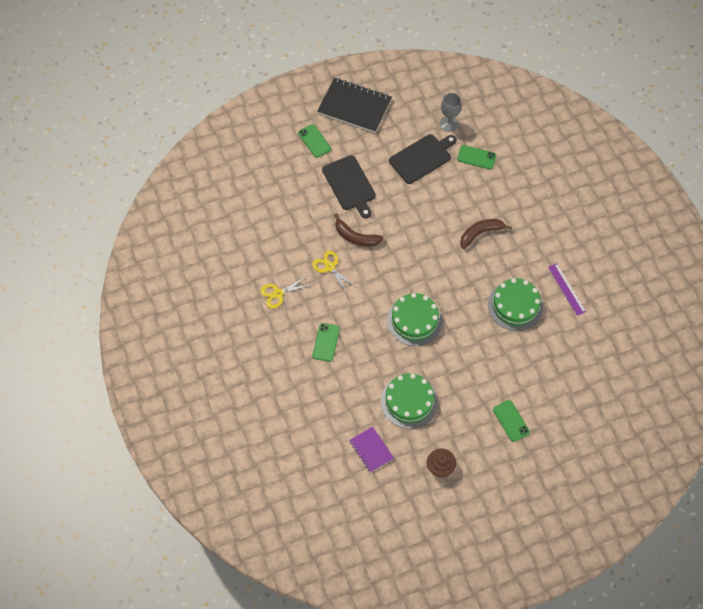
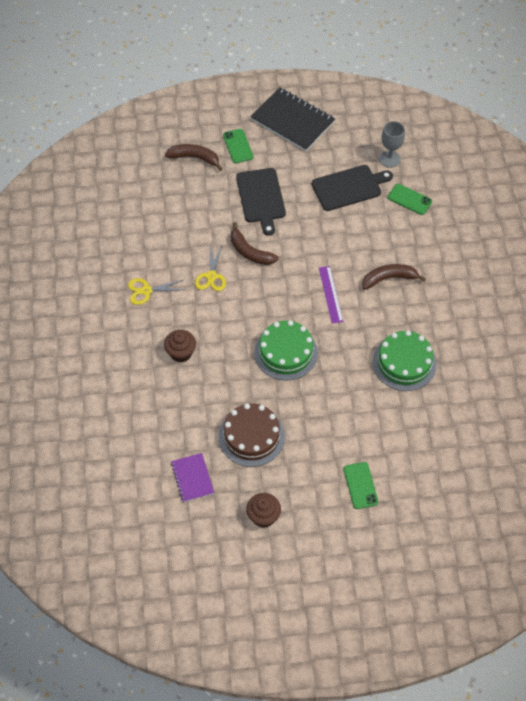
camera: 15 degrees right, 5 degrees down
(280, 161) = (194, 158): none -> brown banana
(326, 342) = (181, 353): green phone -> brown cupcake
(330, 267) = (211, 276): yellow scissors -> yellow scissors turned 150 degrees counterclockwise
(409, 401) = (251, 436): green cake -> brown cake
(566, 289) = (468, 359): purple ruler -> purple ruler (330, 294)

